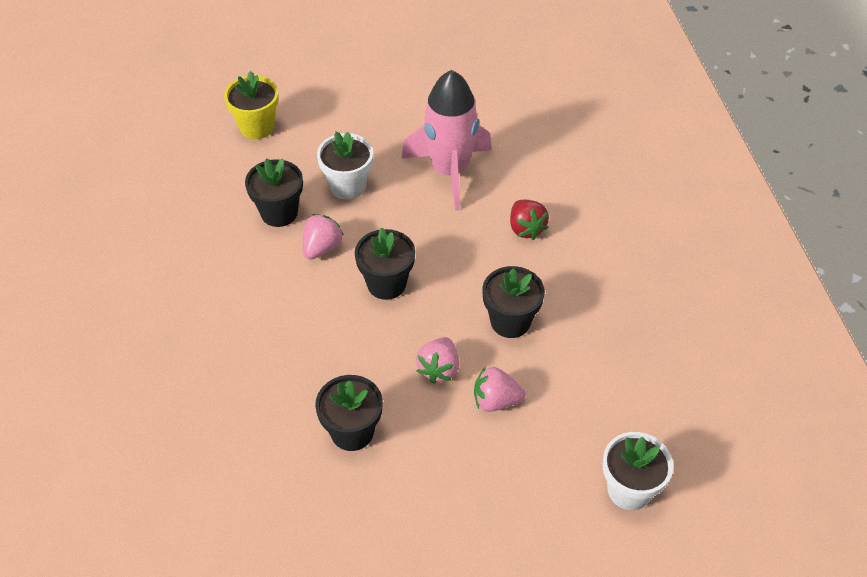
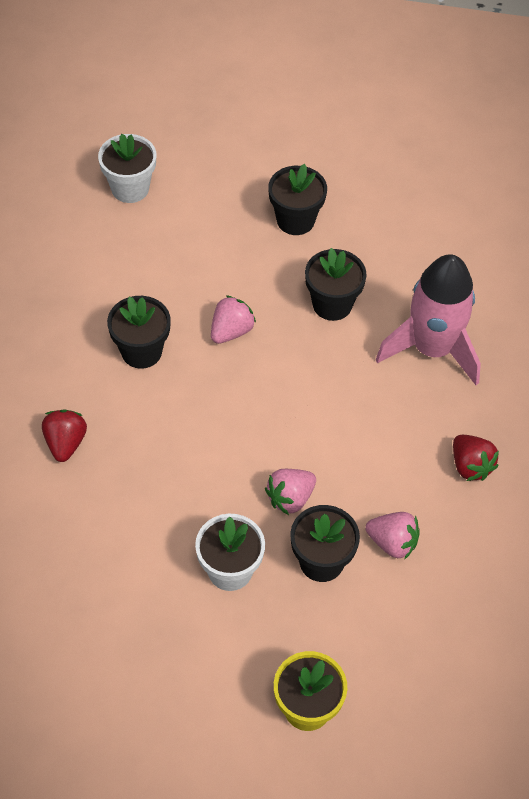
camera: 160 degrees left, 5 degrees up
(172, 322) = (470, 466): none -> red strawberry
(386, 284) = (241, 432): black flower pot -> black flower pot (295, 220)
(450, 171) = (105, 547): pink rocket -> pink rocket (432, 349)
(496, 401) = (196, 287): pink strawberry -> pink strawberry (392, 543)

